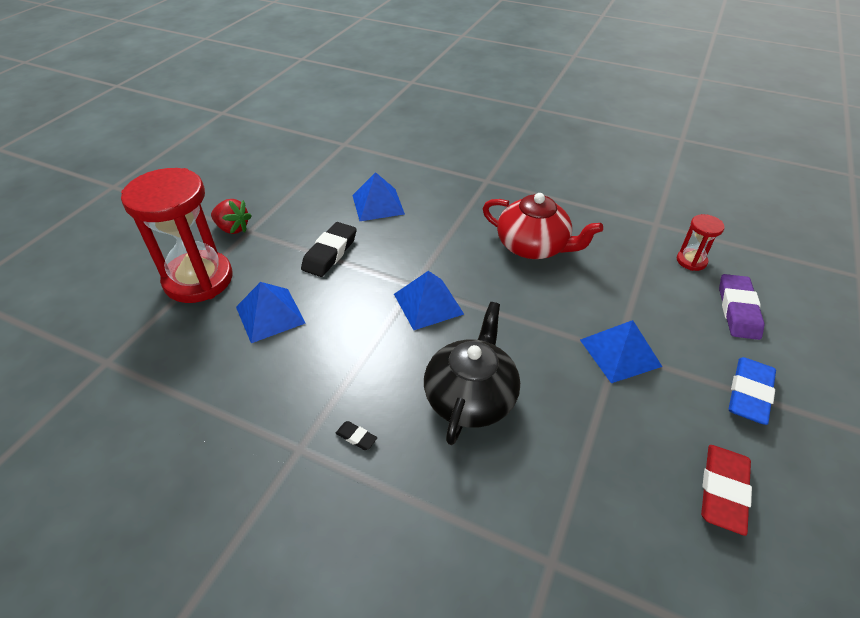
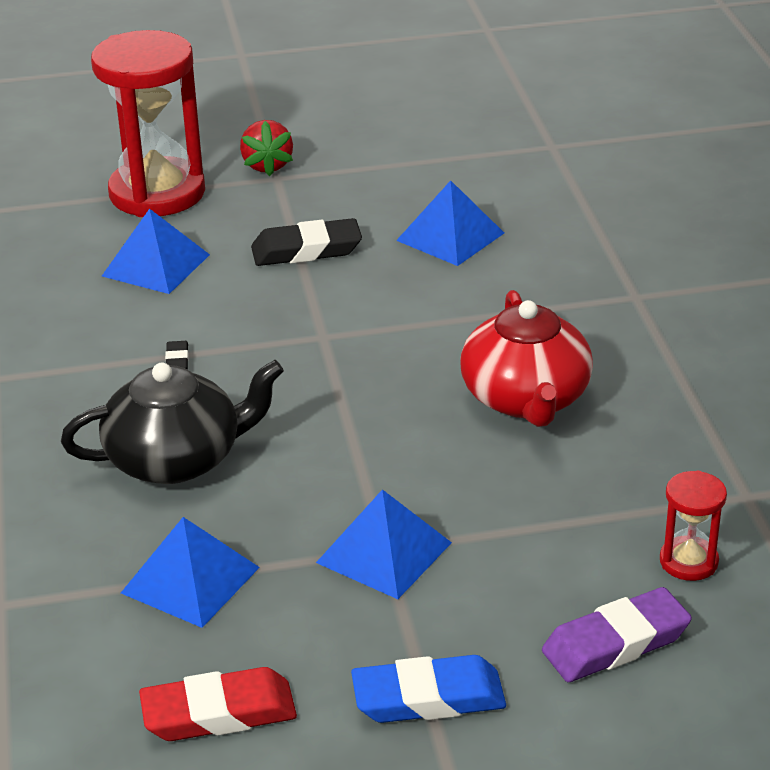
camera: 55 degrees right, 10 degrees down
(356, 437) = (41, 406): black eraser -> black eraser (177, 360)
(428, 303) = (300, 362): blue pyramid -> blue pyramid (190, 579)

